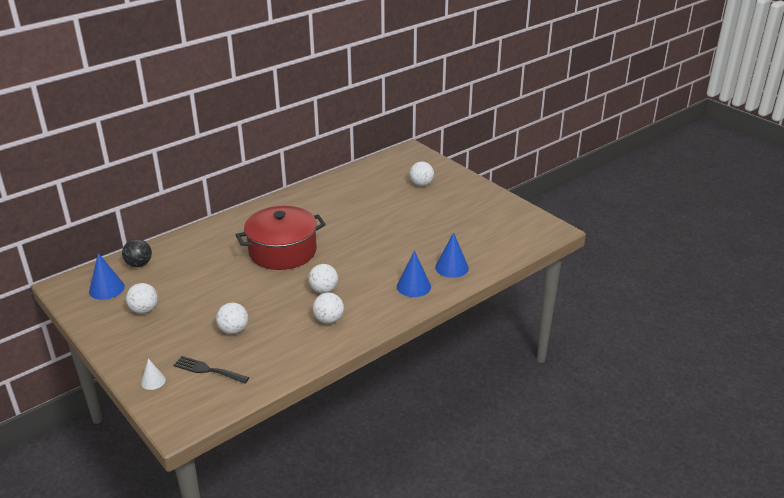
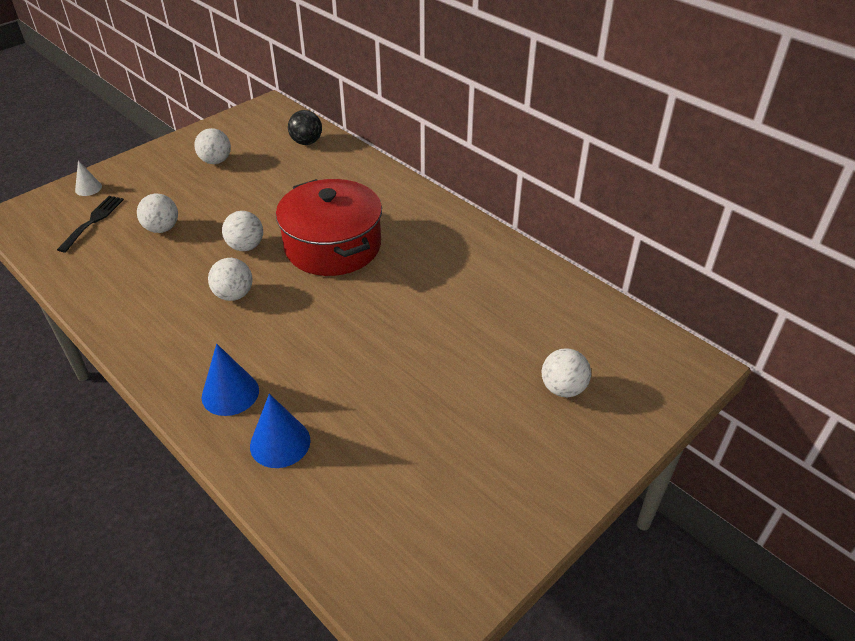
camera: 85 degrees right, 10 degrees up
(106, 289) = (260, 131): blue cone -> none
(329, 320) = (163, 306): white ball -> white ball (246, 246)

